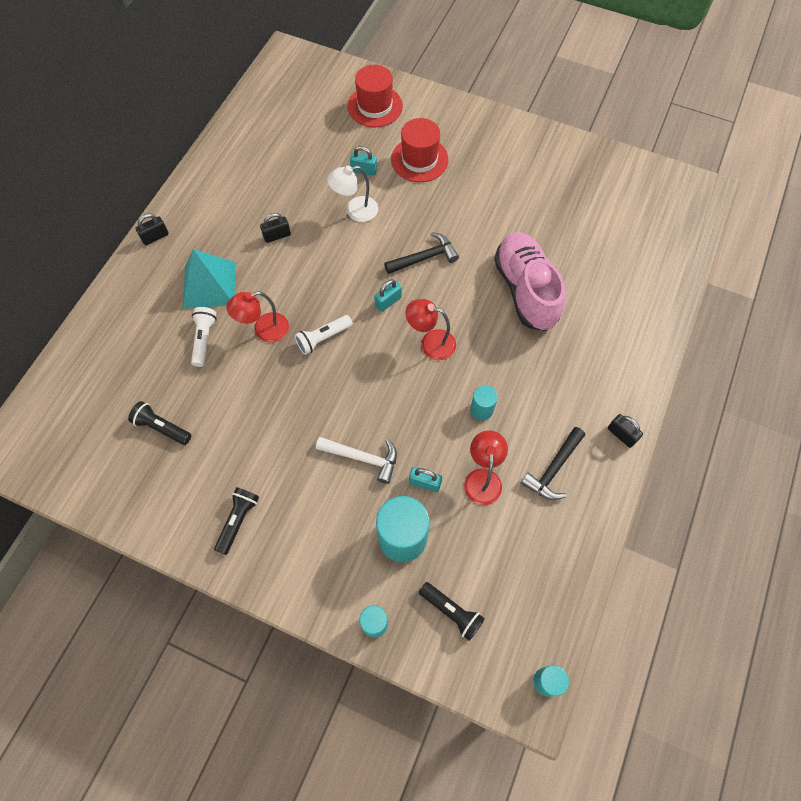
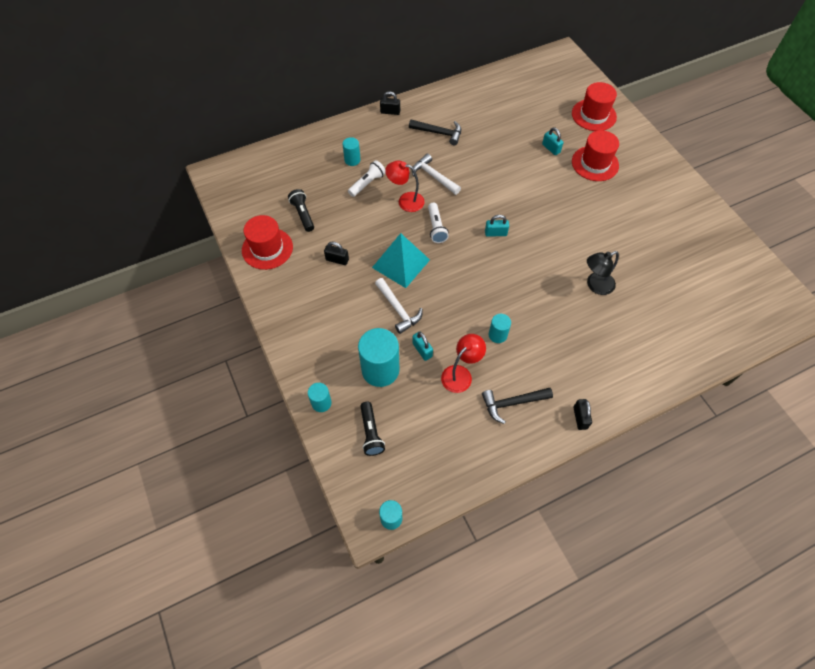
camera: 40 degrees right, 5 degrees down
(156, 498) = (267, 248): none -> red hat
(162, 323) = (352, 160): none -> turquoise cylinder
(209, 284) = (397, 156): turquoise pyramid -> turquoise pyramid (401, 263)
(238, 521) = (298, 291): black flashlight -> none
(270, 282) = (433, 176): none -> white hammer
(277, 236) = (461, 153): black padlock -> black padlock (337, 260)
(323, 338) = (436, 228): white flashlight -> white flashlight turned 105 degrees counterclockwise
(355, 211) = (523, 168): white lamp -> none
(424, 258) = (543, 223): black hammer -> black hammer (439, 133)
(430, 343) = (501, 274): red lamp -> none
(525, 290) = (595, 285): pink shoe -> black lamp

